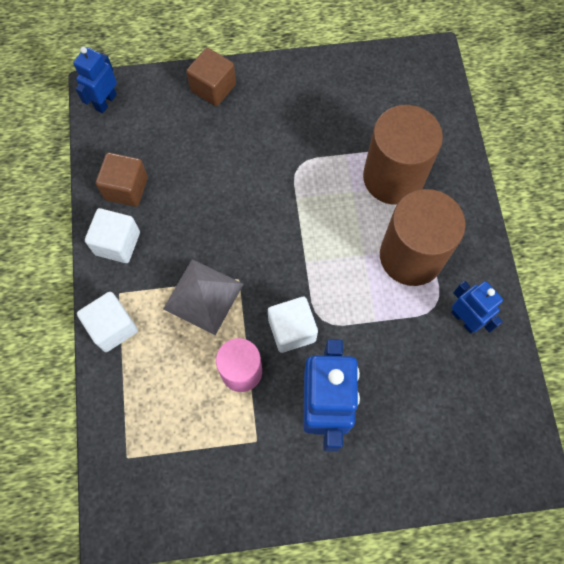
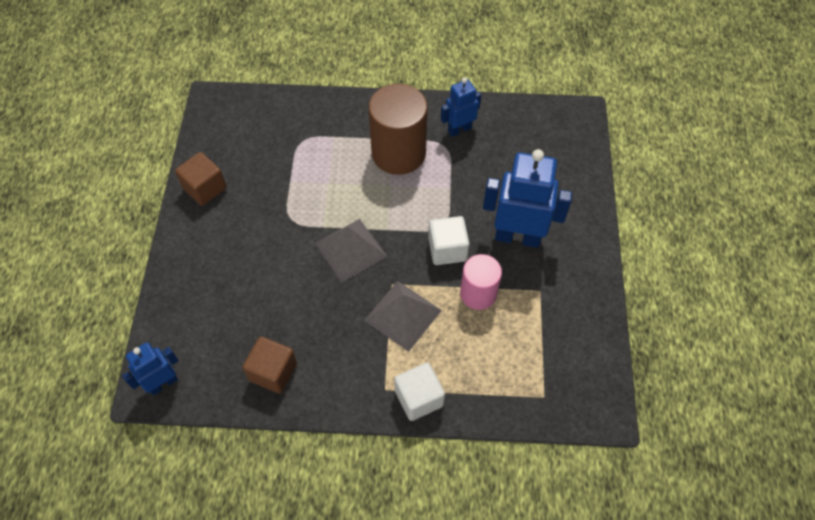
camera: 80 degrees left, 10 degrees down
(105, 102) = (163, 383): blue robot -> blue robot turned 105 degrees clockwise
(117, 243) = (332, 386): white cube -> none
(213, 88) = (182, 278): brown cube -> brown cube (205, 188)
(273, 230) = (350, 250): none -> grey pyramid
(393, 177) = (323, 151): brown cylinder -> none

